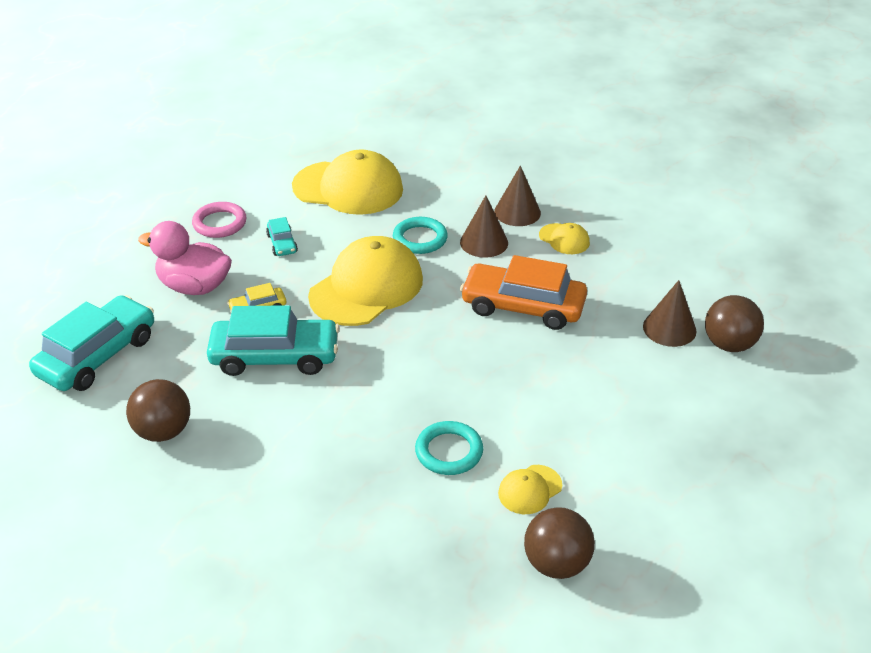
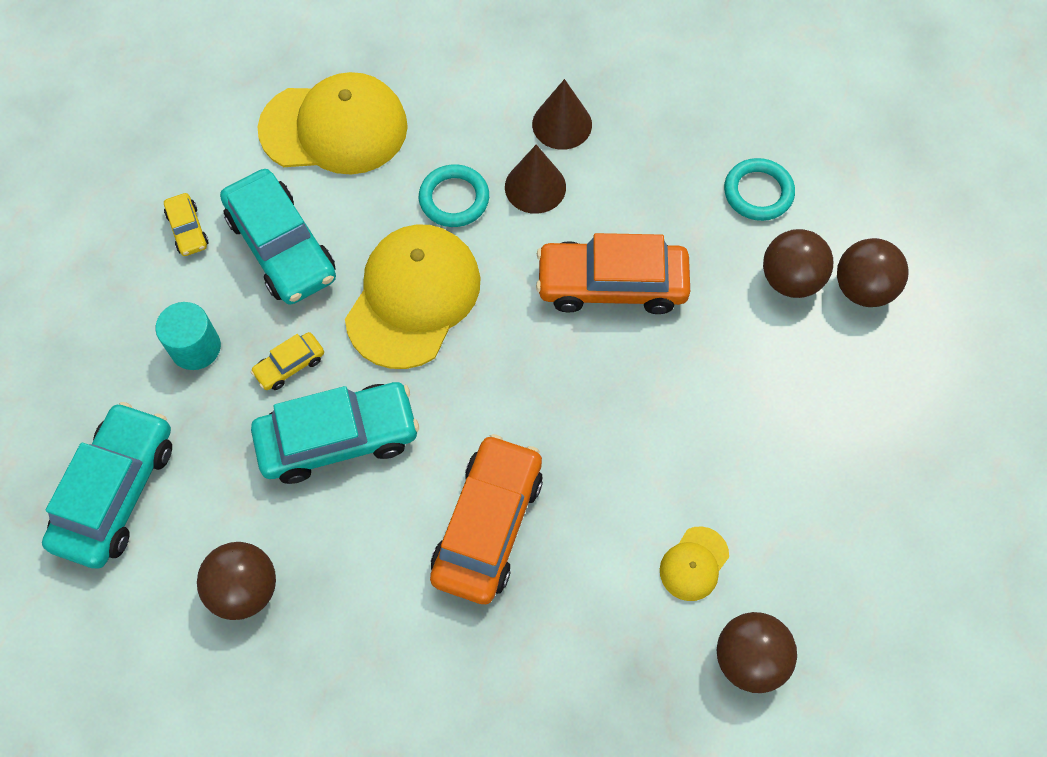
camera: 15 degrees left, 25 degrees up
(194, 286) = (195, 347): pink duck -> turquoise cylinder
(219, 223) = (187, 229): pink ring -> yellow car
(282, 243) = (282, 247): turquoise car -> turquoise car, size x2.16
(369, 431) = (488, 525): none -> orange car
(449, 451) = (589, 532): turquoise ring -> turquoise ring (758, 192)
(564, 239) = (631, 159): yellow cap -> none
(669, 328) = (790, 279): brown cone -> brown ball

